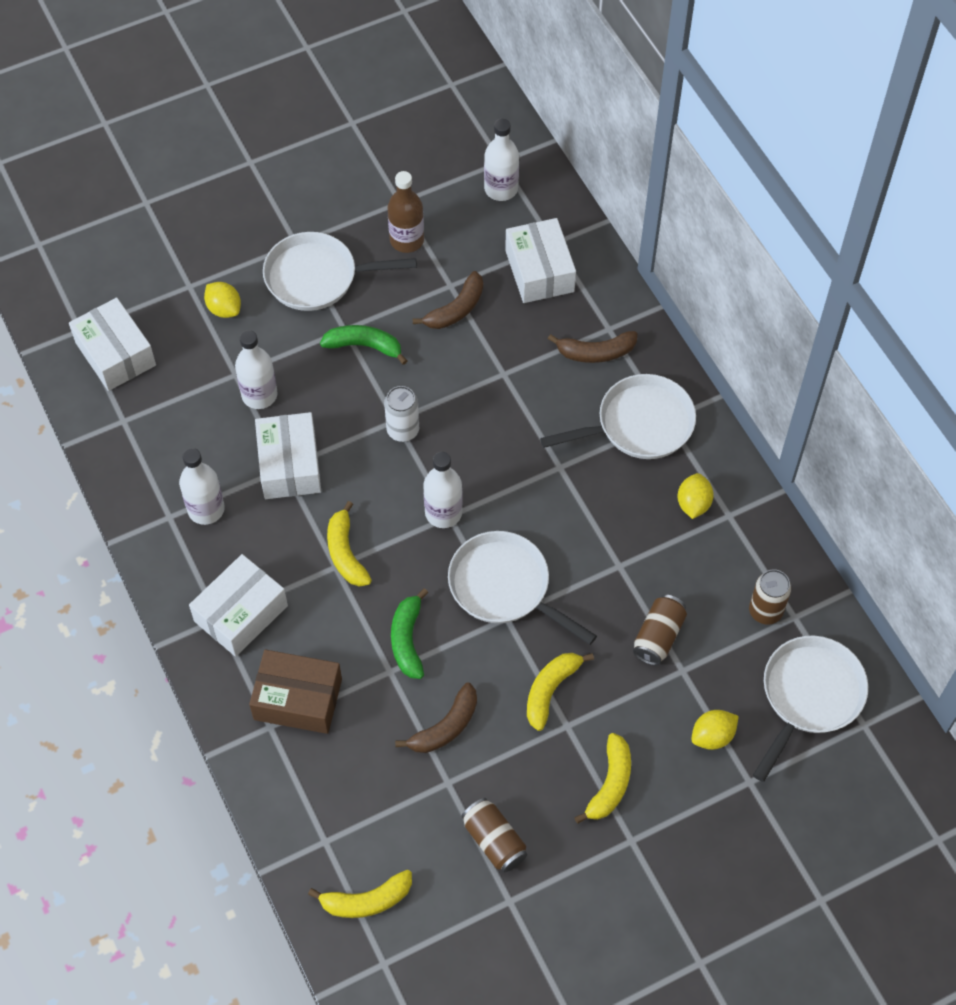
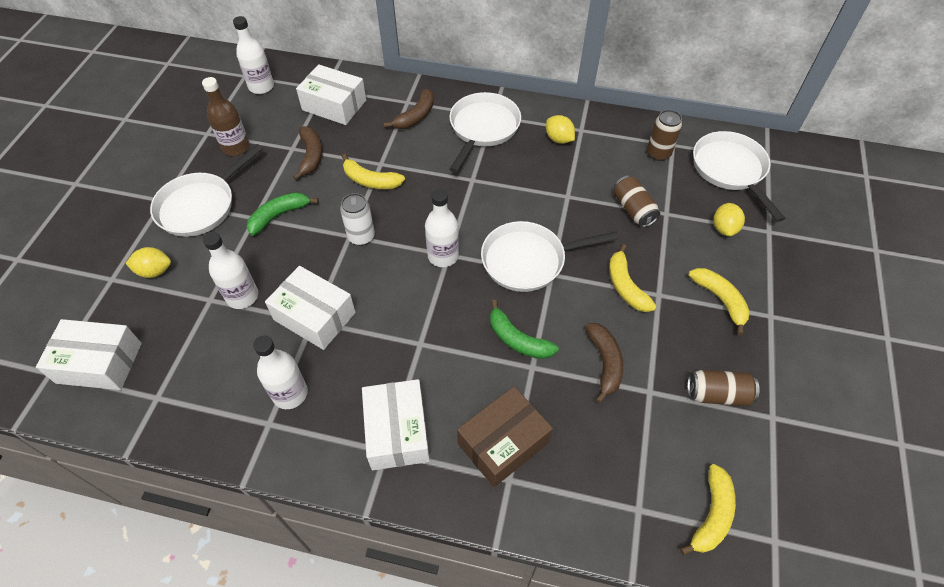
camera: 50 degrees left, 5 degrees down
(345, 553) = (416, 330): yellow banana -> yellow banana (370, 181)

